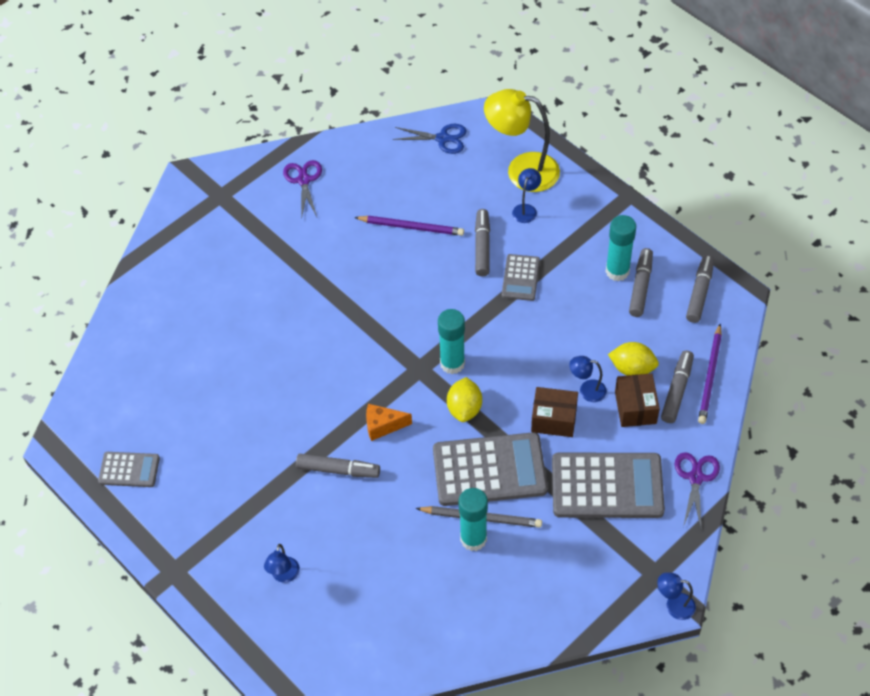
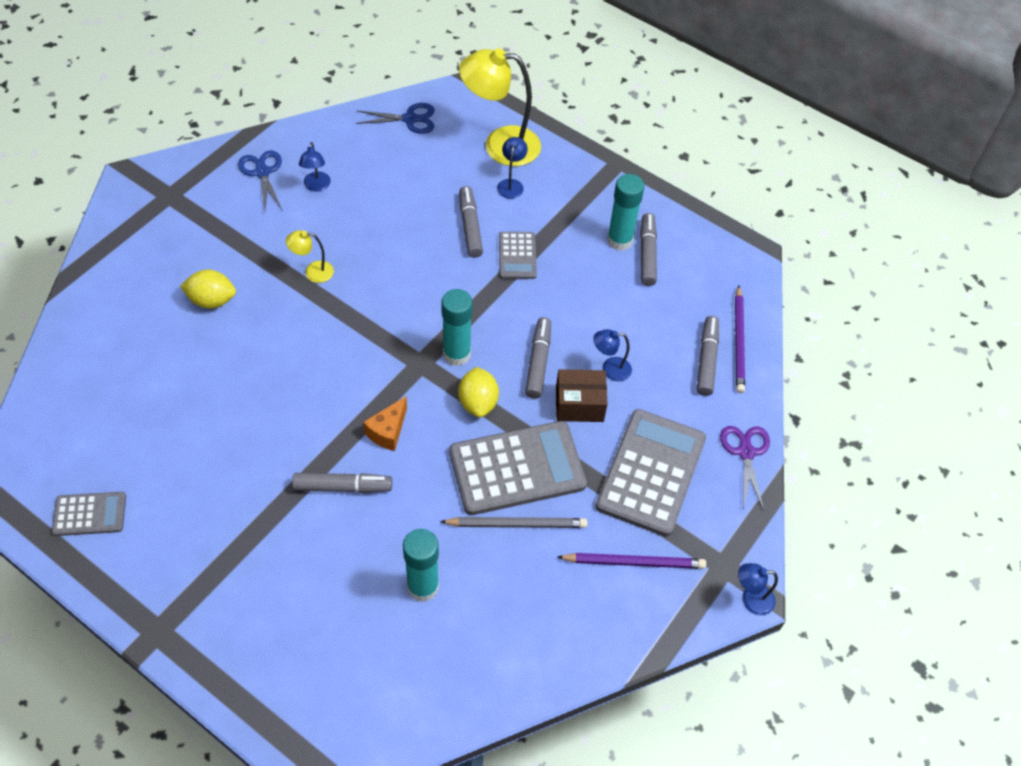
camera: 15 degrees left, 0 degrees up
(284, 575) = (294, 620): blue lamp -> blue lamp (316, 186)
(303, 180) = (262, 172): purple scissors -> blue scissors
(336, 277) = (313, 272): none -> yellow lamp
(383, 426) = (388, 431): orange cheese -> orange cheese turned 45 degrees counterclockwise
(411, 227) = (389, 212): purple pencil -> purple pencil (633, 562)
(473, 539) = (511, 549): turquoise glue stick -> turquoise glue stick (423, 587)
(607, 486) = (651, 472): grey calculator -> grey calculator turned 60 degrees counterclockwise
(632, 369) = (654, 341): yellow lemon -> yellow lemon (212, 300)
(635, 407) = (666, 383): brown box -> none
(699, 292) = (710, 255): grey marker -> grey marker (538, 362)

